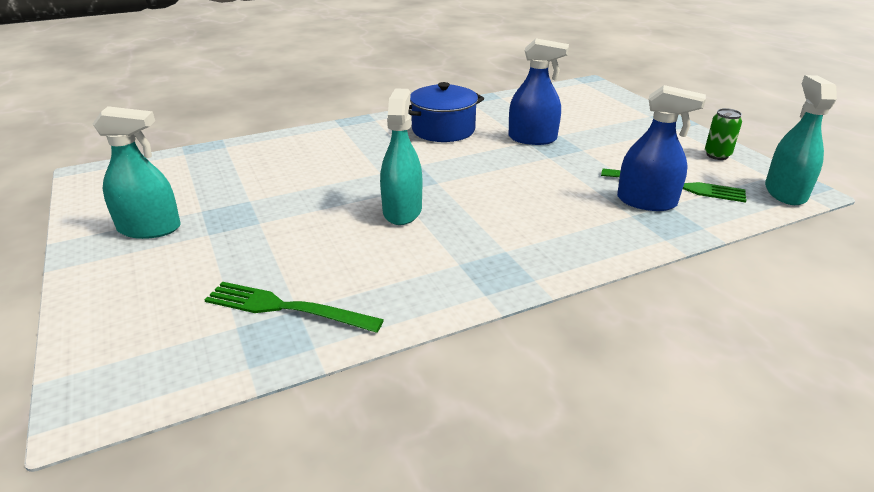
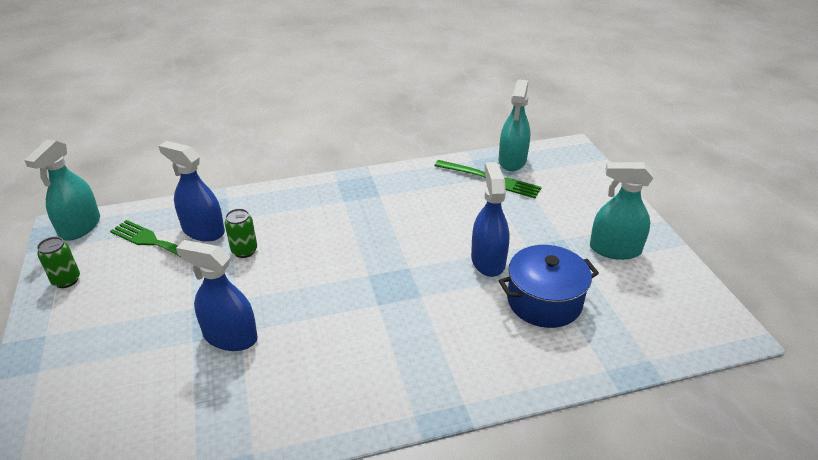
camera: 170 degrees left, 5 degrees up
(309, 204) = (488, 261): none -> blue spray bottle
(402, 211) = (408, 244): turquoise spray bottle -> turquoise spray bottle (512, 160)
(443, 130) = (328, 372): blue pot -> blue pot (544, 301)
(580, 189) = (244, 251): none -> green can

